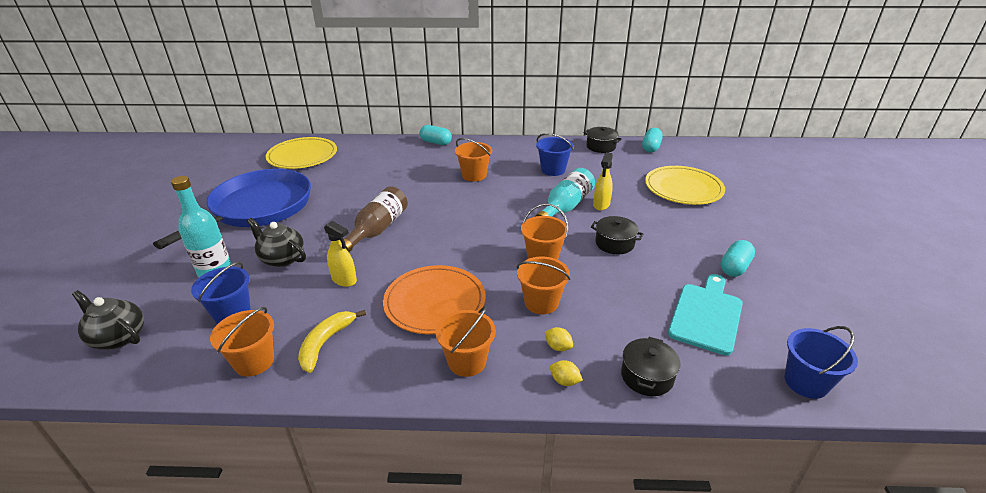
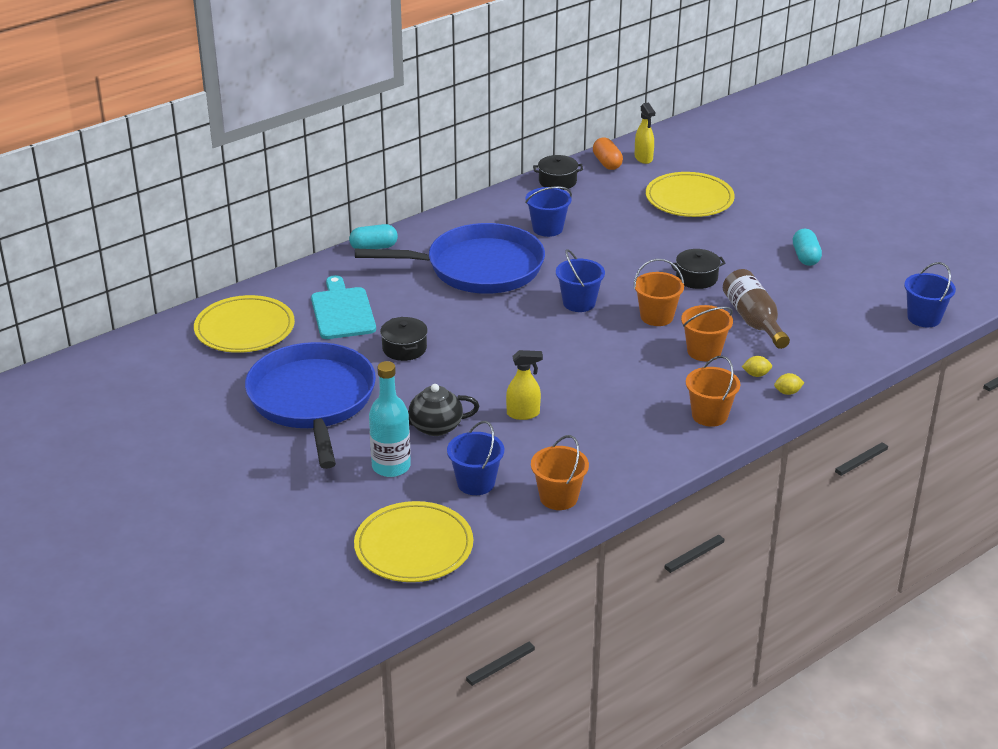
camera: 40 degrees left, 0 degrees up
(118, 337) = (414, 546): black teapot -> yellow plate
(325, 343) = (590, 459): yellow banana -> none
(377, 229) = (476, 362): brown bottle -> brown bottle (754, 320)
(435, 302) = (625, 391): orange plate -> none
(474, 175) = (478, 268): orange bucket -> blue pan
(502, 222) = (579, 303): none -> blue bucket
(565, 207) = (612, 262): turquoise bottle -> none
(601, 205) = (640, 247): yellow spray bottle -> yellow spray bottle (643, 158)
(647, 376) = (832, 363): black pot -> black pot (404, 348)
(651, 147) = (607, 163): turquoise capsule -> orange capsule
(706, 315) = (825, 303): turquoise cutting board -> turquoise cutting board (342, 311)

